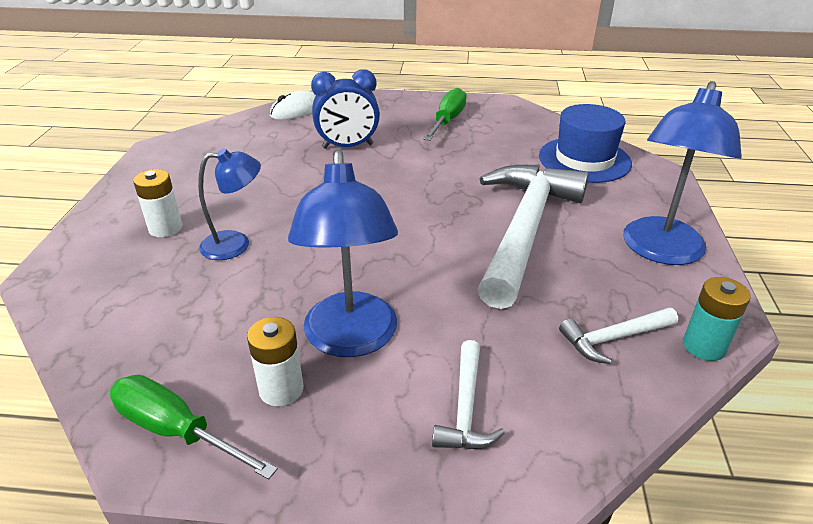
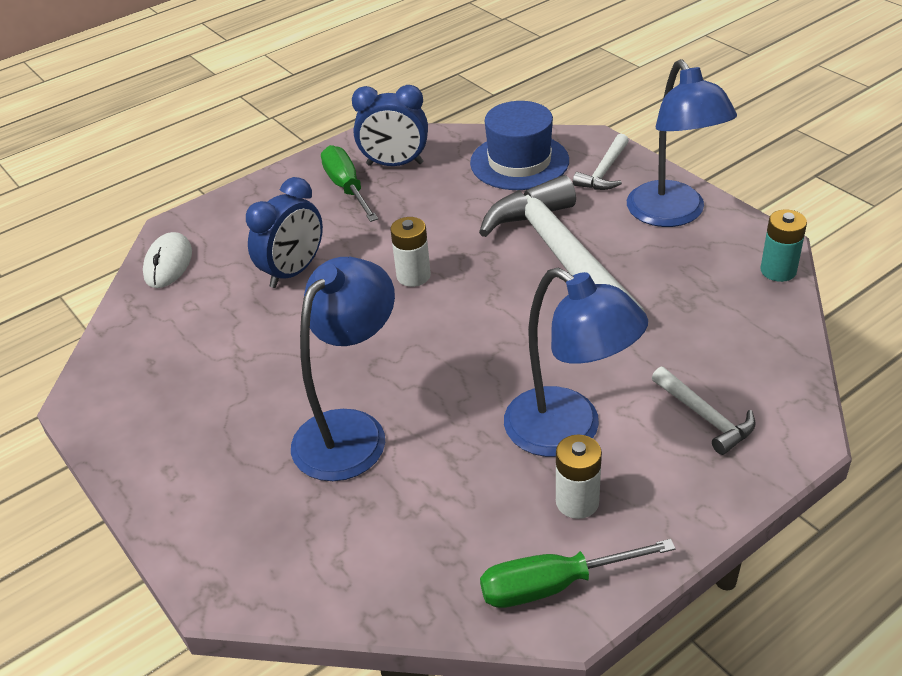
camera: 40 degrees left, 5 degrees up
(165, 228) = (256, 465): white battery -> white battery (413, 276)
(236, 244) = (351, 431): blue lamp -> blue lamp, size x1.64
(496, 122) = (395, 164): none -> blue clock
(614, 338) = (725, 303): white hammer -> white hammer (604, 171)

